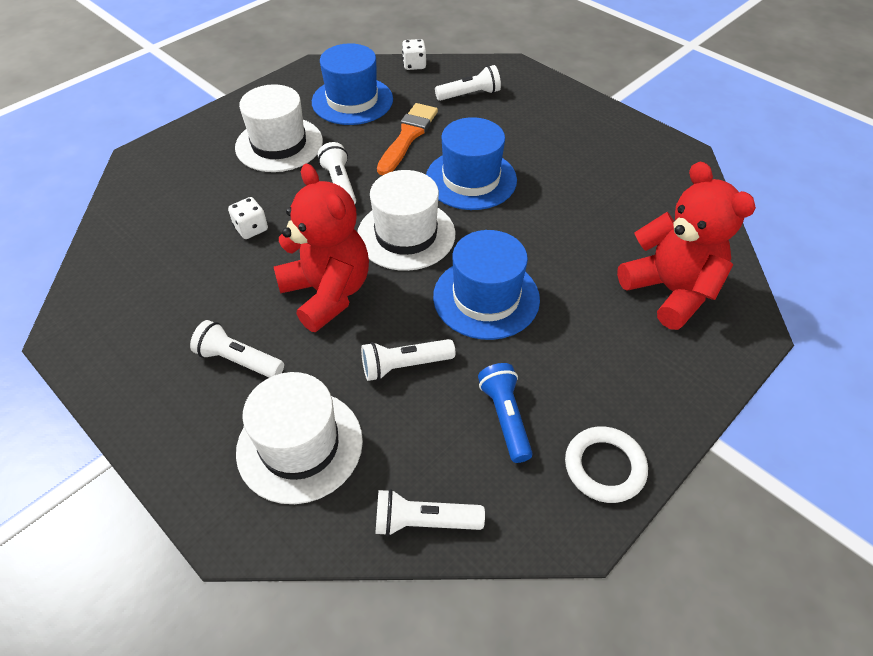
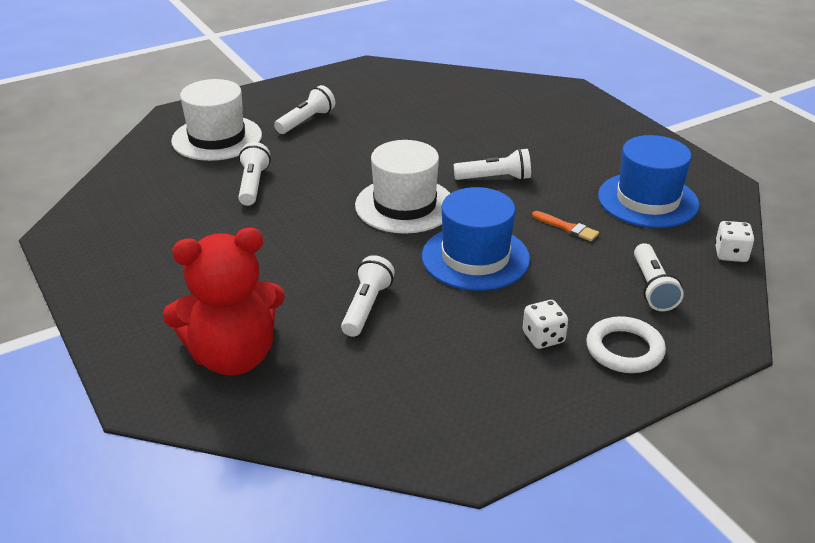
camera: 105 degrees right, 15 degrees down
(251, 228) = (449, 132): white dice -> white dice (543, 337)
(279, 144) = (571, 152): white hat -> none
(327, 293) = (352, 160): red teddy bear -> none
(408, 137) = (567, 227): orange brush -> orange brush, size x0.53
(424, 521) = (122, 175): white flashlight -> white flashlight (366, 307)
(486, 297) = (299, 235): blue hat -> none
(505, 417) = (170, 222): blue flashlight -> none
(604, 467) = (90, 258): white ring -> white ring (624, 349)

